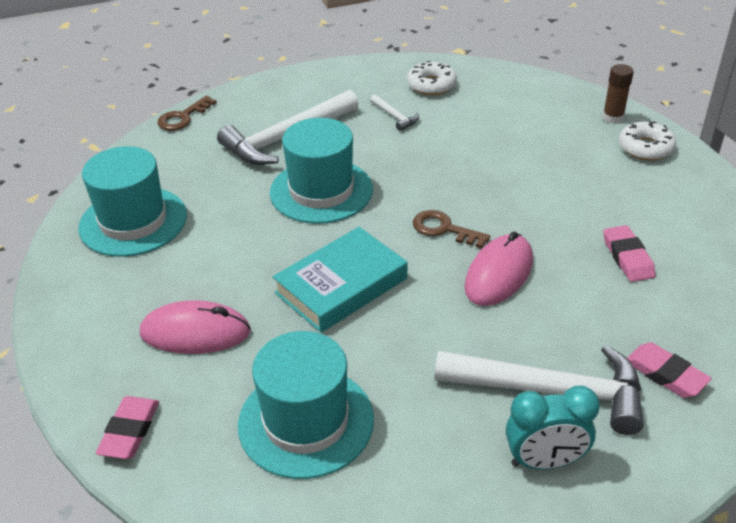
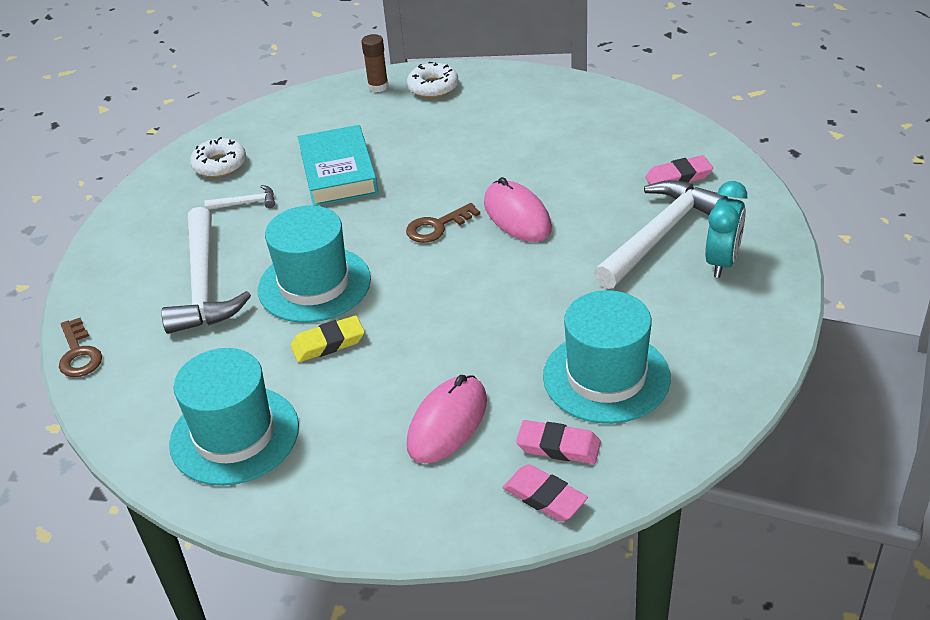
camera: 60 degrees left, 0 degrees up
(256, 227) = (328, 343): none -> yellow eraser
(341, 286) = (459, 309): turquoise book -> turquoise book (338, 172)
(627, 257) = (551, 146): pink eraser -> pink eraser (558, 446)

